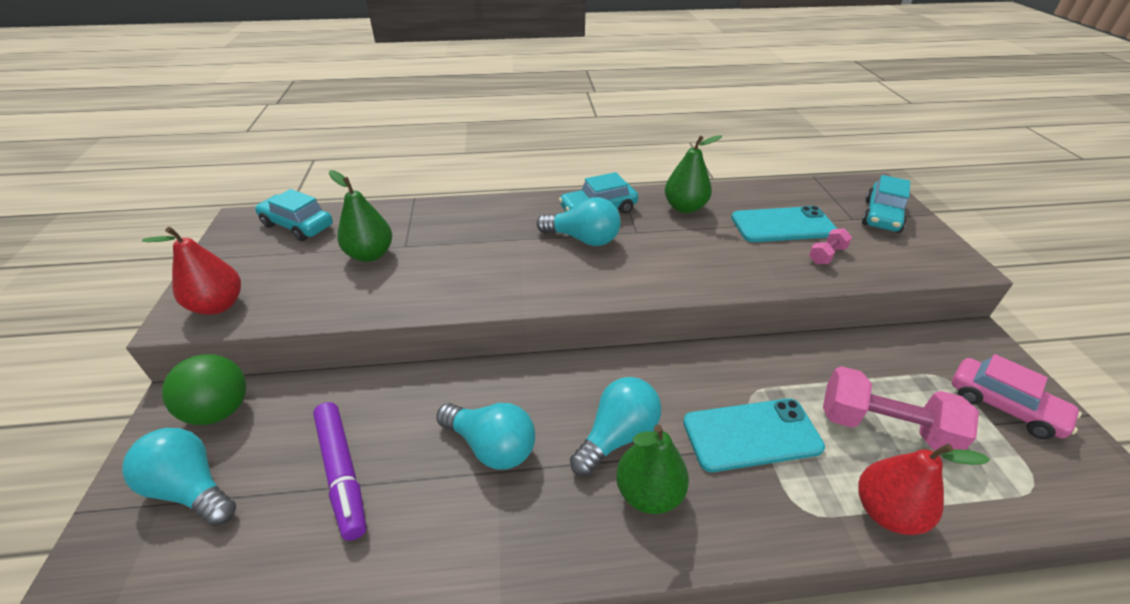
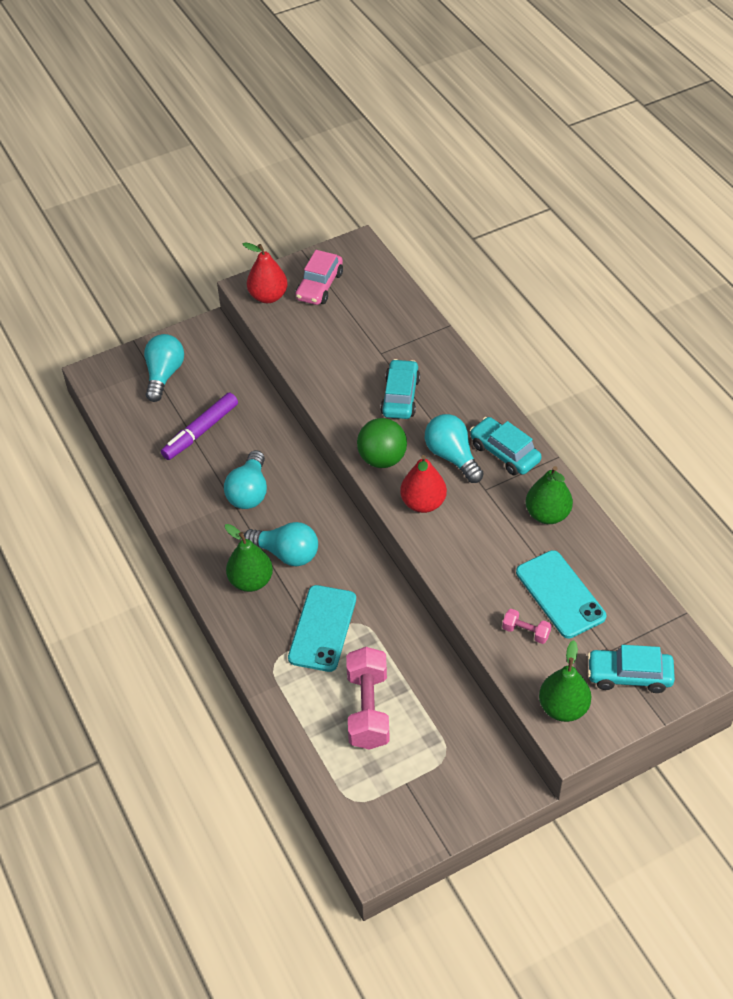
camera: 70 degrees right, 10 degrees up
(220, 410) = (215, 352): green ball -> green ball (382, 459)
(297, 225) = (370, 280): turquoise car -> turquoise car (400, 396)
(370, 255) = (359, 340): green pear -> green pear (563, 708)
(583, 239) = (452, 457): turquoise light bulb -> turquoise light bulb turned 150 degrees clockwise
(751, 435) = (322, 628): turquoise phone -> turquoise phone turned 45 degrees clockwise
(886, 512) = (291, 709): red pear -> red pear (423, 503)
(1003, 406) = (429, 792): pink car -> pink car (319, 286)

